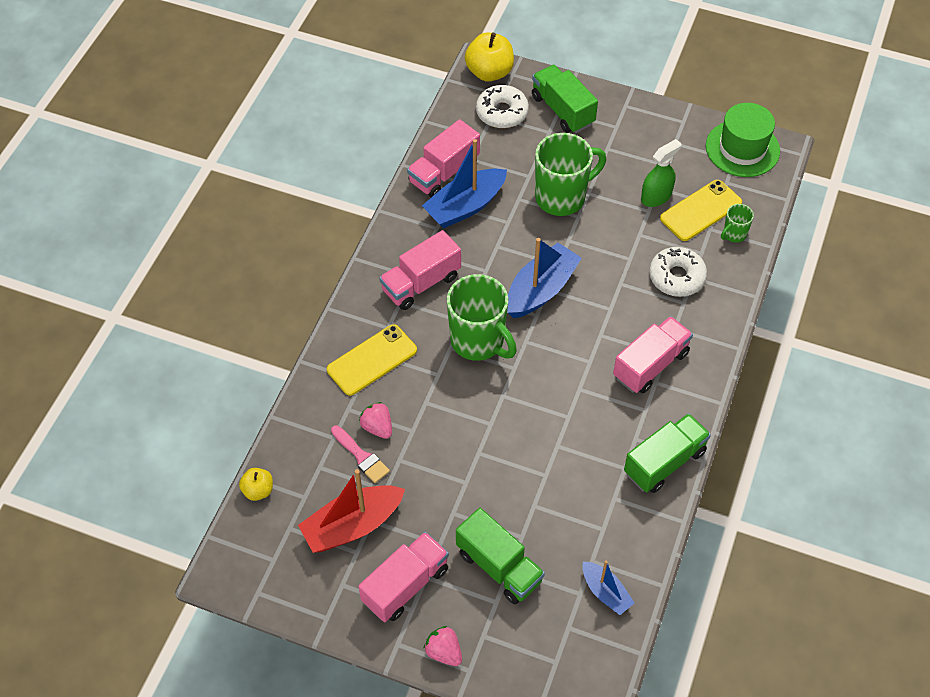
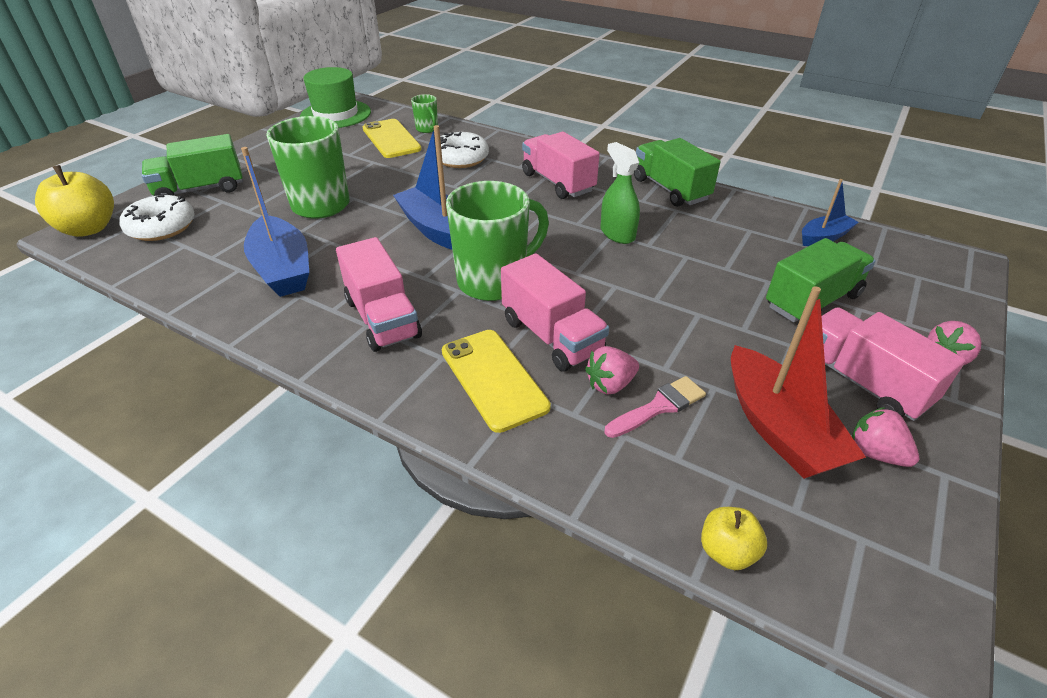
camera: 80 degrees left, 15 degrees down
(339, 580) = (875, 453): none -> pink strawberry
(444, 173) = (214, 280): pink truck -> pink truck (551, 336)
(656, 196) = (359, 156): green spray bottle -> green spray bottle (617, 233)

